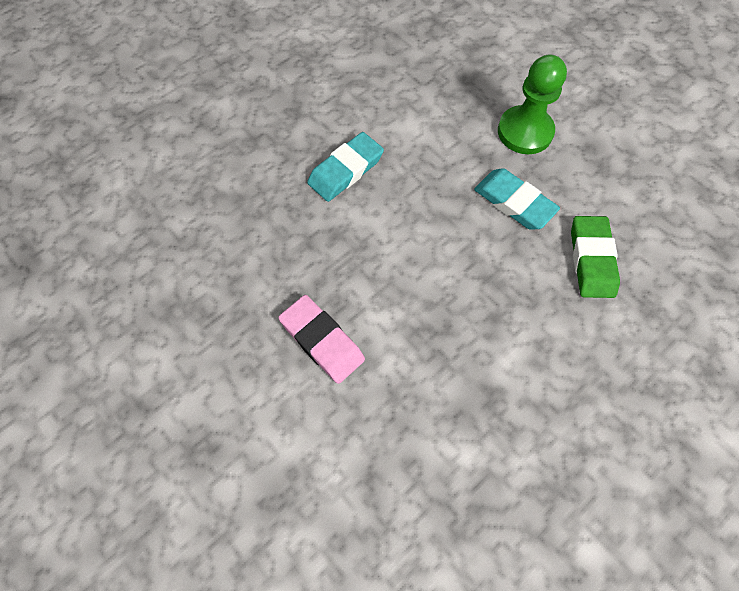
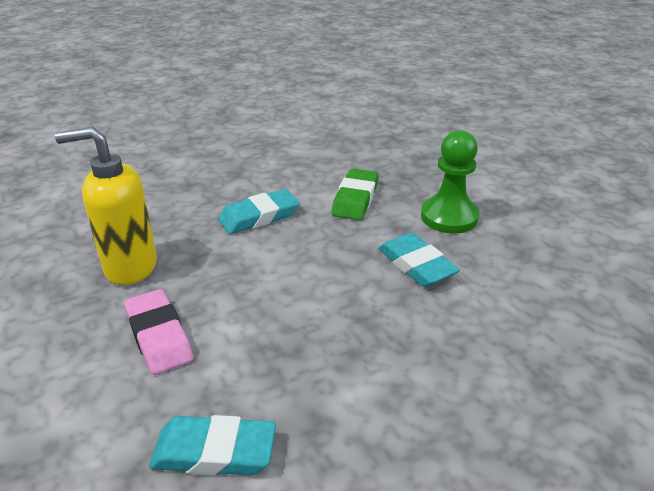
camera: 15 degrees right, 30 degrees down
(253, 266) = (130, 267): none -> yellow soap dispenser
(423, 442) = (214, 451): none -> turquoise eraser
(591, 259) = (486, 324): green eraser -> green eraser (355, 199)

